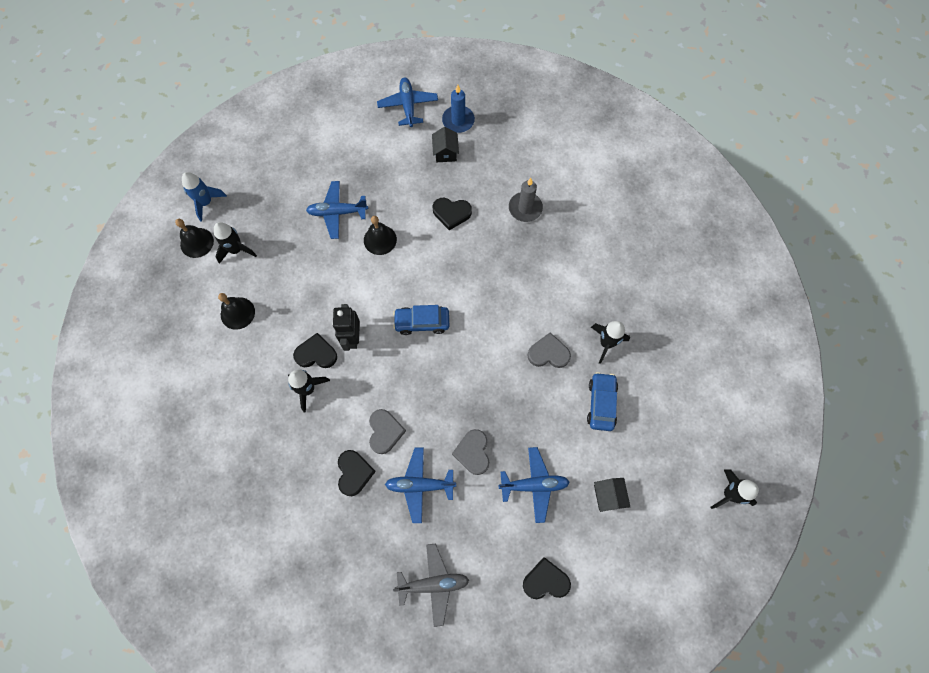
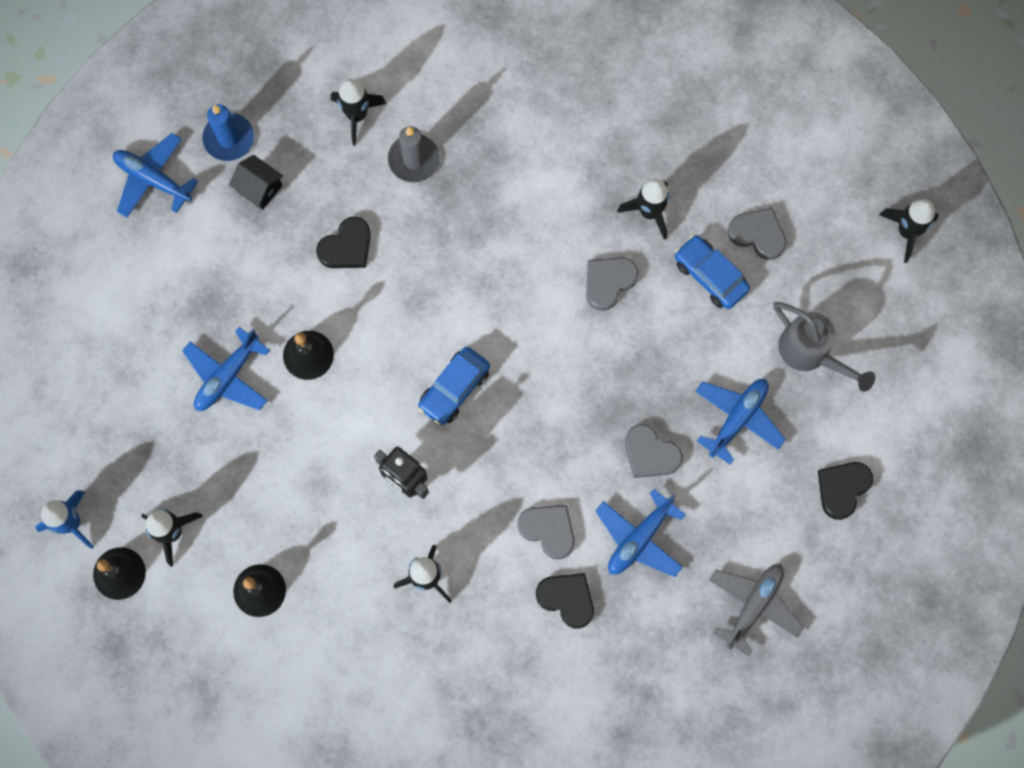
camera: 50 degrees left, 5 degrees up
(316, 354) = (390, 536): black heart -> none
(523, 165) = (357, 115): none -> black rocket
(608, 496) = (810, 353): black house -> grey watering can
(648, 410) = (758, 234): none -> grey heart

